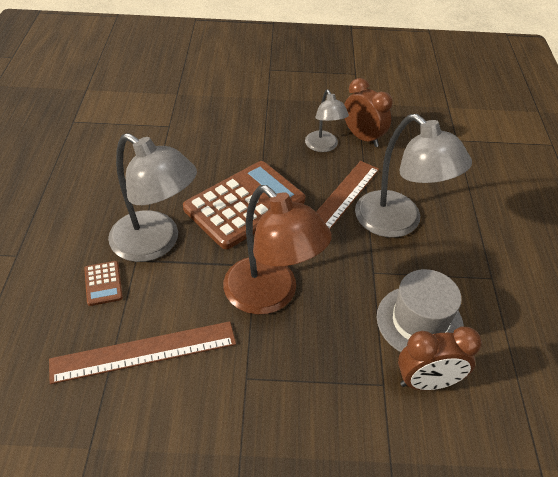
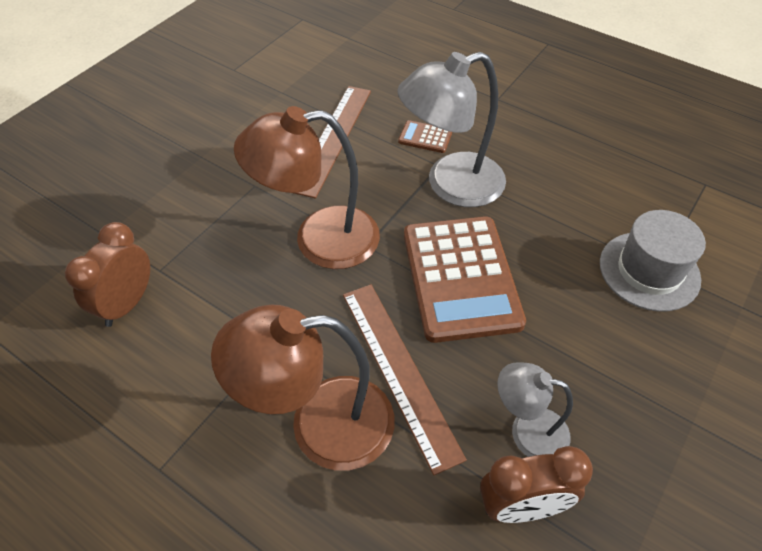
camera: 125 degrees right, 5 degrees up
(398, 223) = (320, 425): grey lamp -> brown lamp
(419, 322) = (183, 343): grey hat -> grey hat (649, 271)

